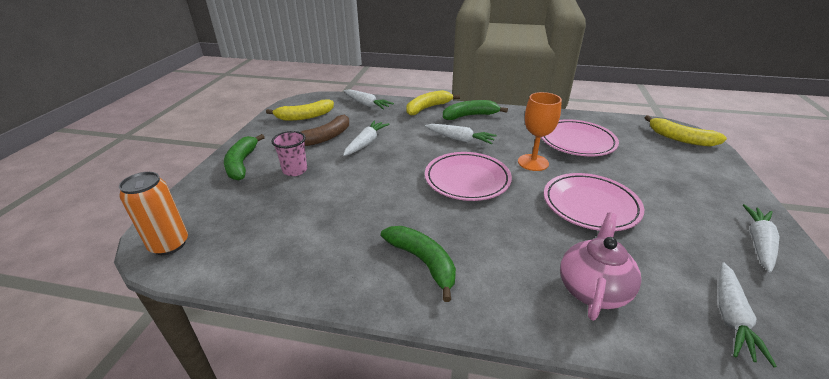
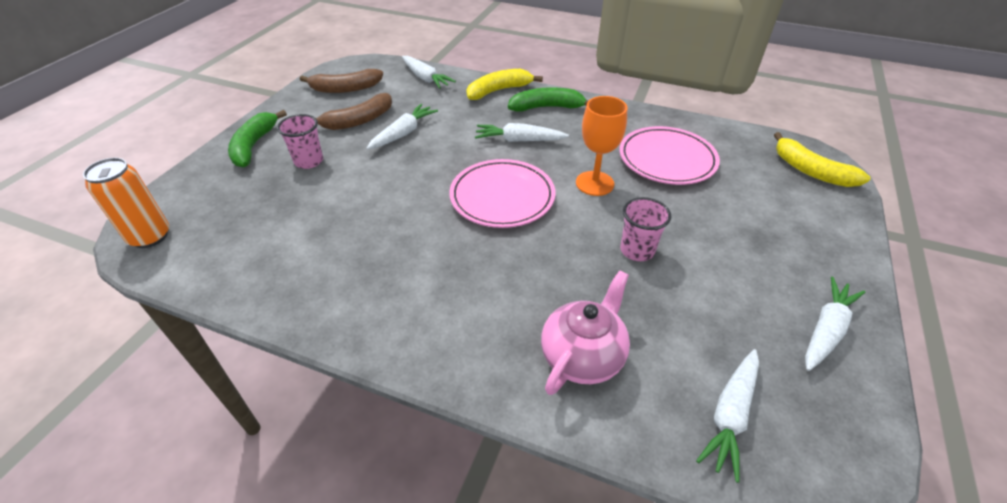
camera: 10 degrees right, 10 degrees up
(304, 116) = (345, 89): yellow banana -> brown banana
(423, 262) = (405, 295): green banana -> none
(460, 139) = (519, 140): white carrot -> white carrot turned 150 degrees clockwise
(590, 205) = (637, 250): pink plate -> pink cup

